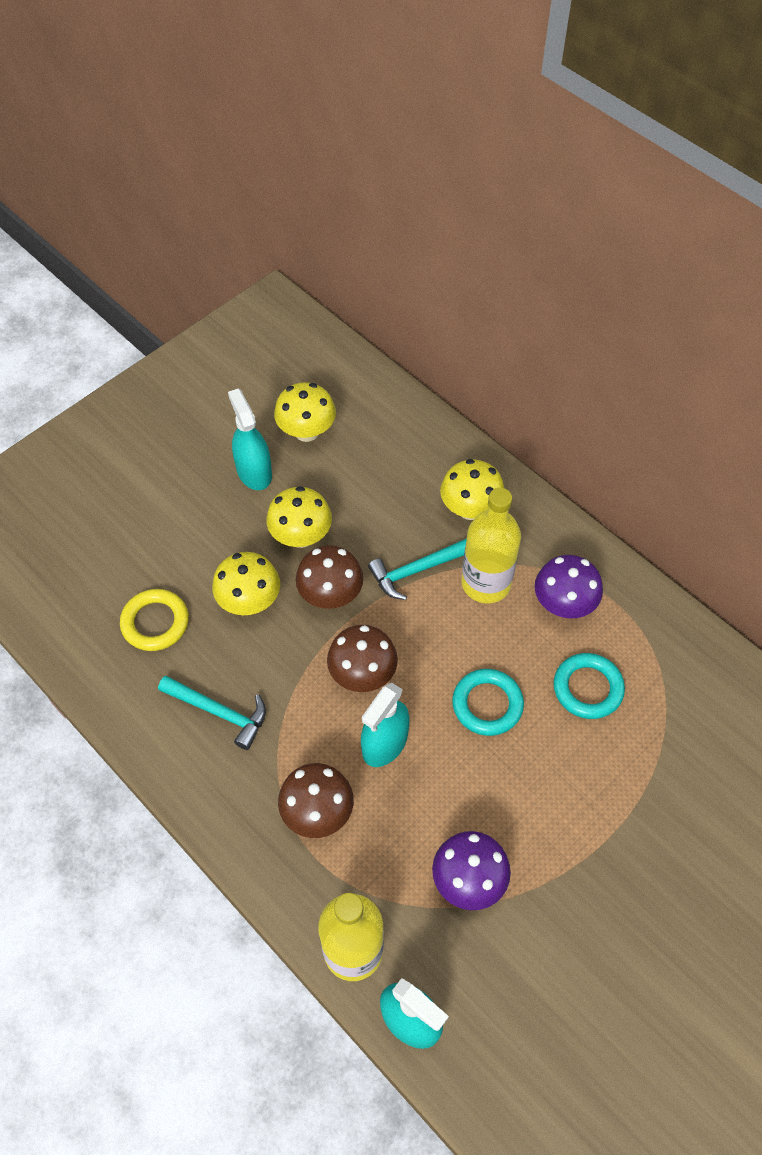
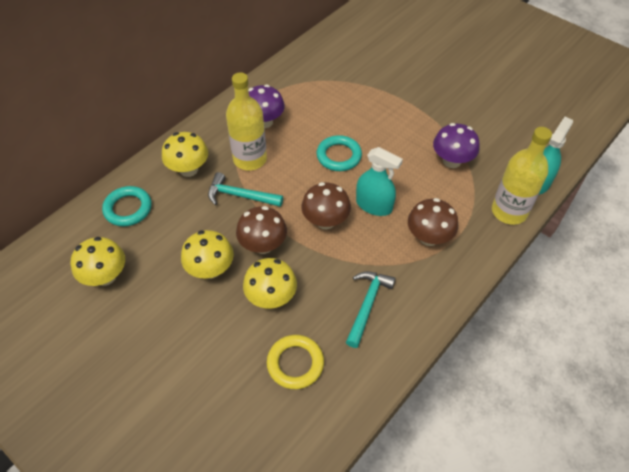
camera: 95 degrees left, 5 degrees down
(254, 472) = (145, 310): turquoise spray bottle -> none
(417, 570) = (240, 196): turquoise hammer -> turquoise hammer turned 135 degrees clockwise
(587, 688) = (321, 111): turquoise ring -> turquoise ring (128, 208)

